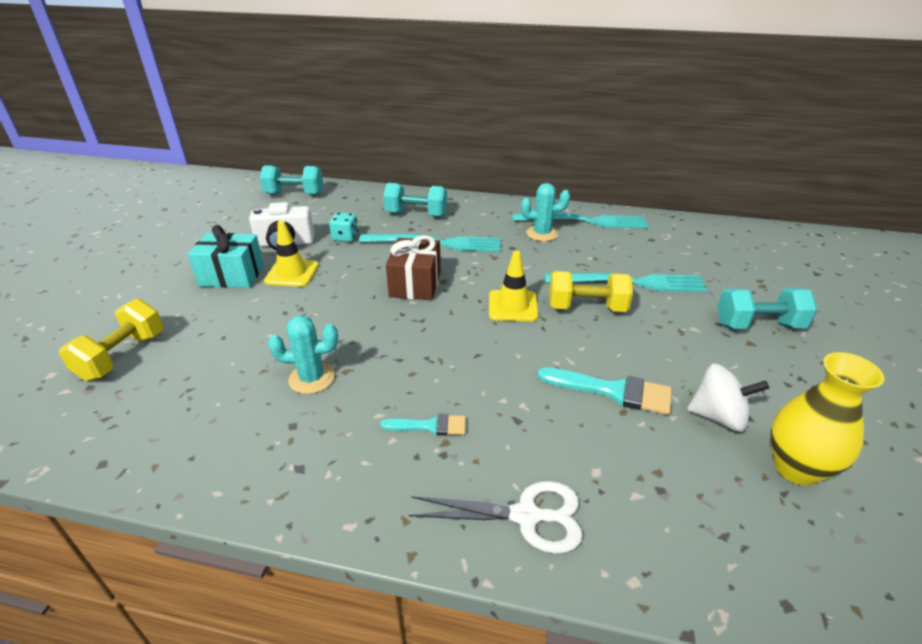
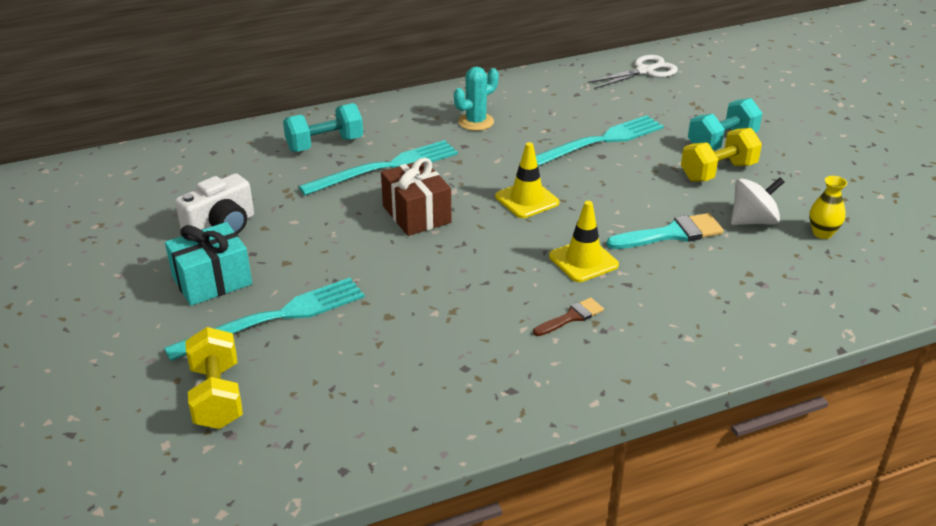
camera: 35 degrees left, 0 degrees up
(292, 273) = (276, 253): yellow traffic cone -> yellow traffic cone (583, 261)
(294, 194) = (145, 169): turquoise dumbbell -> none
(311, 378) = (431, 329): turquoise cactus -> none
(345, 237) = (281, 196): turquoise dice -> none
(430, 426) = (571, 317): turquoise brush -> brown brush
(526, 516) = (698, 338): white scissors -> white scissors (644, 71)
(584, 221) = (501, 95): turquoise fork -> turquoise fork (274, 318)
(586, 308) = (587, 177): yellow dumbbell -> yellow dumbbell (718, 172)
(796, 468) = (822, 233): yellow vase -> yellow vase, size x0.59

